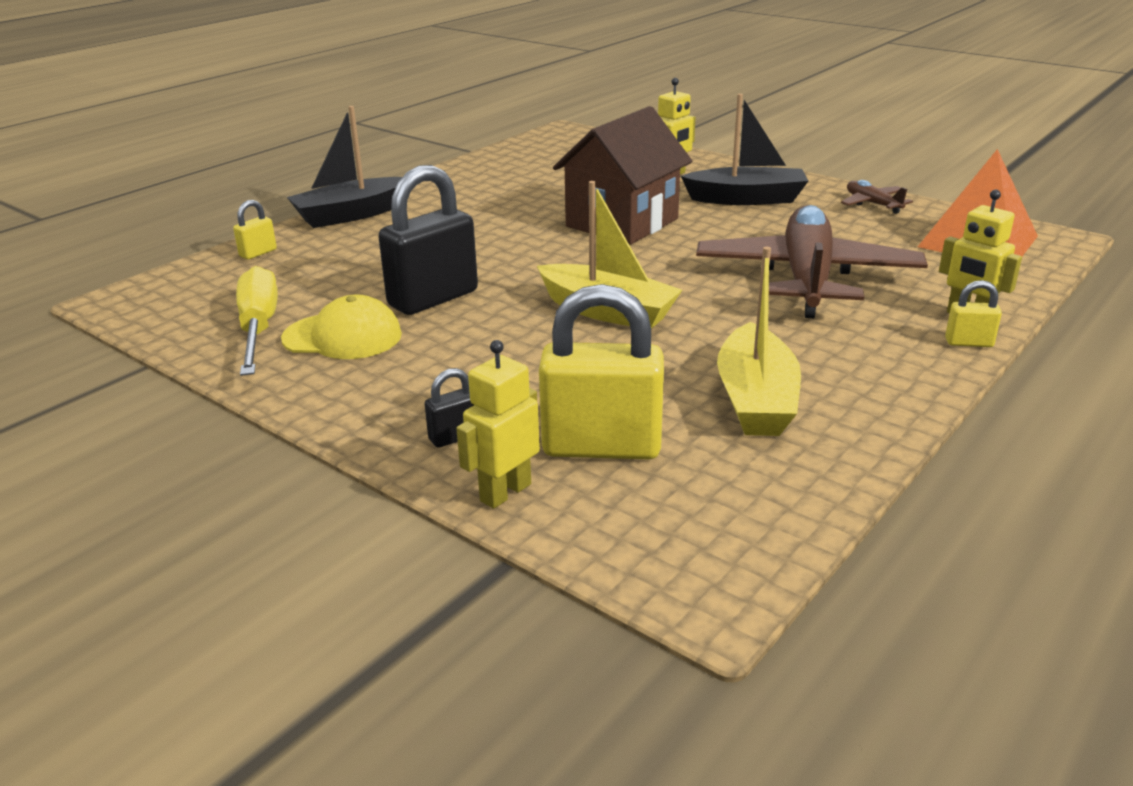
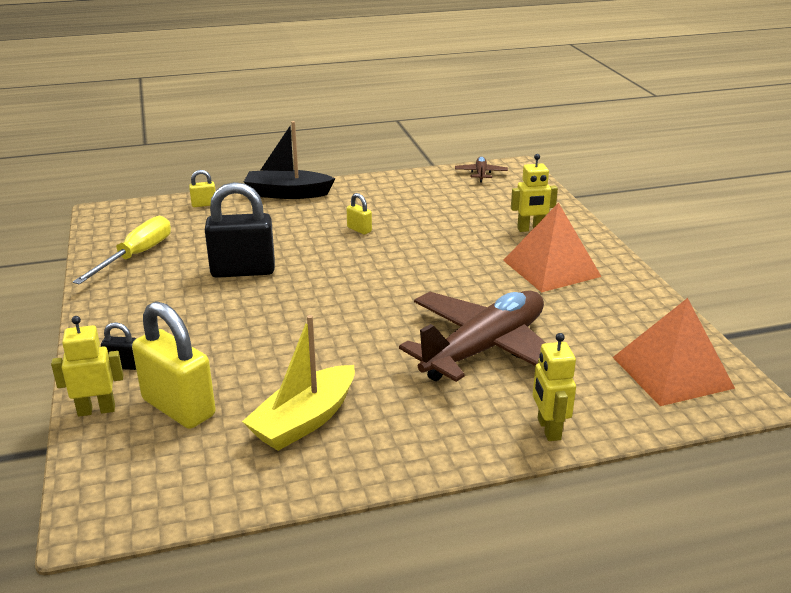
camera: 35 degrees right, 0 degrees up
(343, 337) = (165, 278): yellow cap -> none
(607, 311) = (320, 320): yellow boat -> none
(622, 223) = (434, 257): brown house -> none
(746, 199) = (551, 268): black boat -> orange pyramid
(873, 204) = (643, 307): brown plane -> brown plane (481, 174)
(969, 343) = (510, 449): yellow padlock -> yellow padlock (359, 229)

